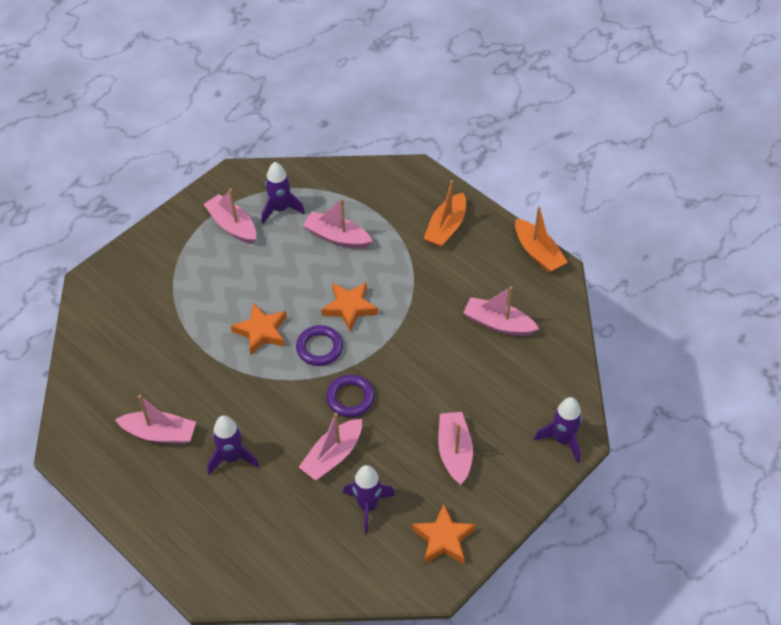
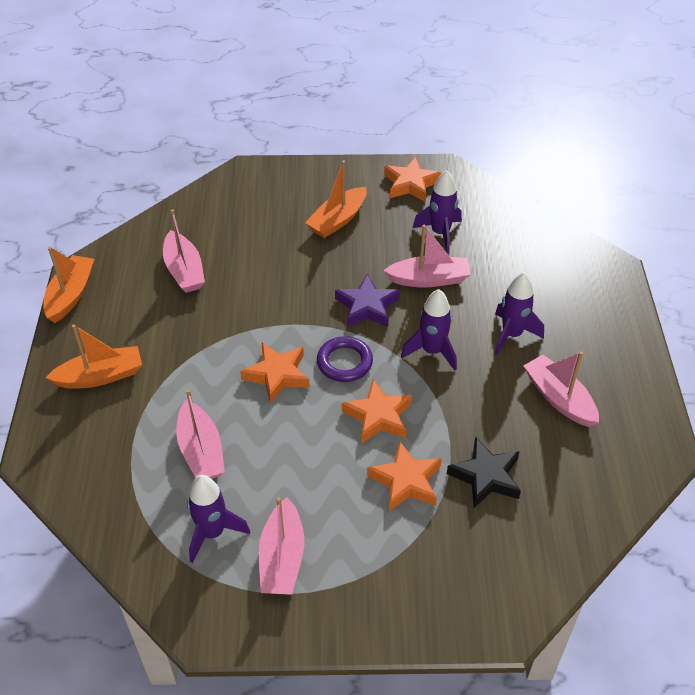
camera: 135 degrees left, 5 degrees down
(163, 347) = (486, 476): none -> black star
(207, 309) = (406, 481): none -> orange star
(350, 398) = (367, 306): purple ring -> purple star
(454, 452) = (338, 220): pink boat -> orange boat
(562, 440) = (257, 177): purple rocket -> purple rocket (432, 351)

